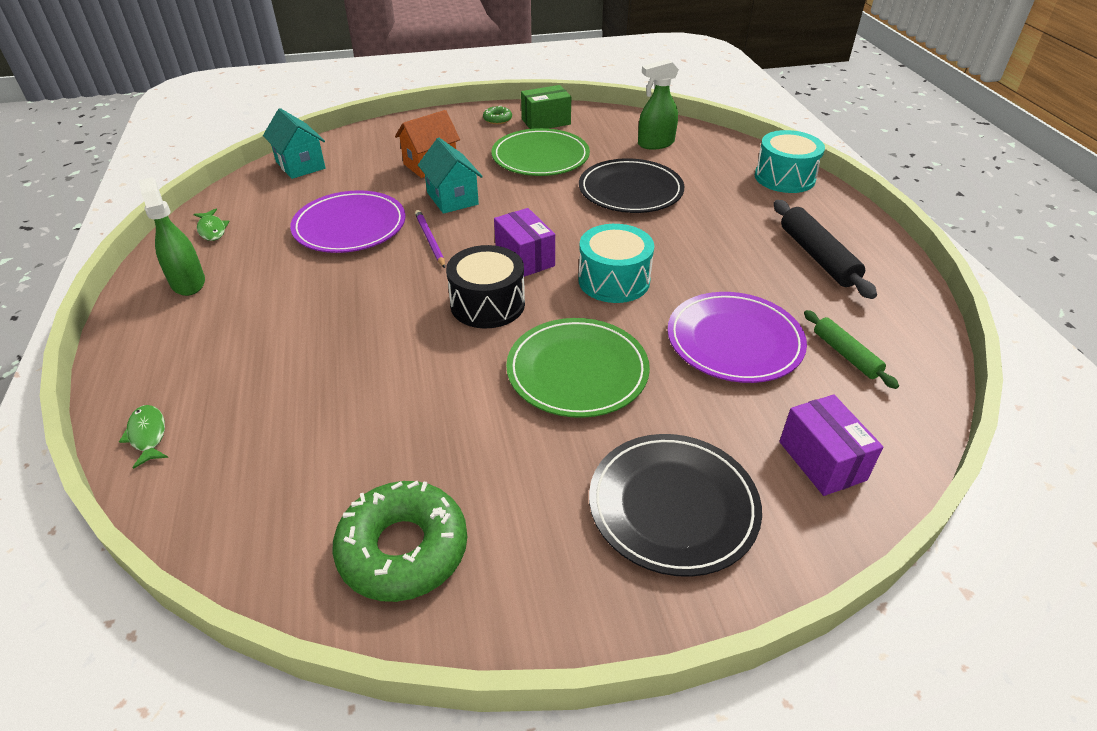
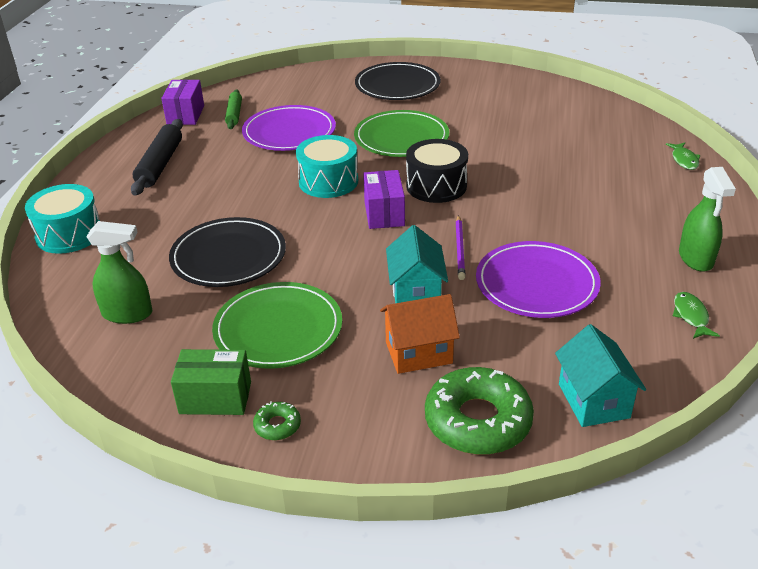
camera: 155 degrees left, 5 degrees down
(403, 549) = (533, 96): green donut -> green donut (478, 421)
(822, 460) = (310, 84): purple box -> purple box (185, 115)

